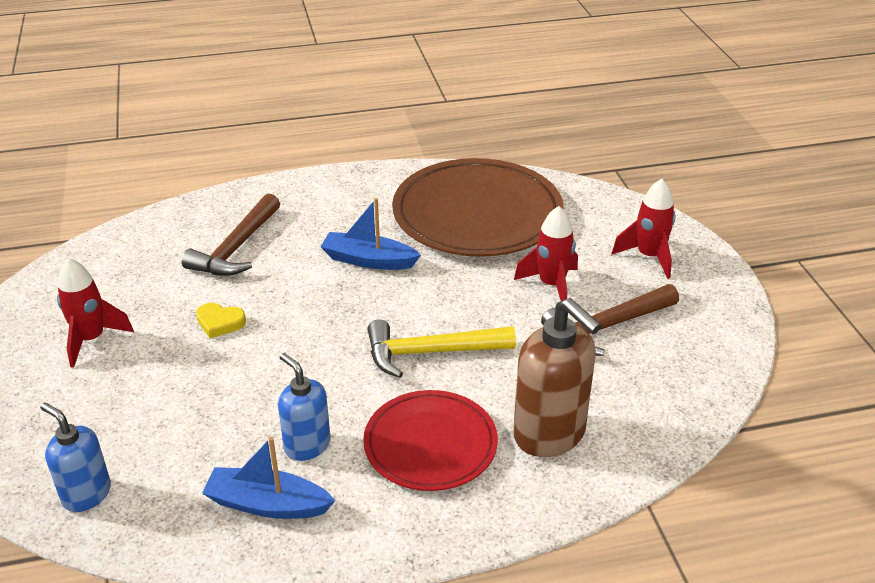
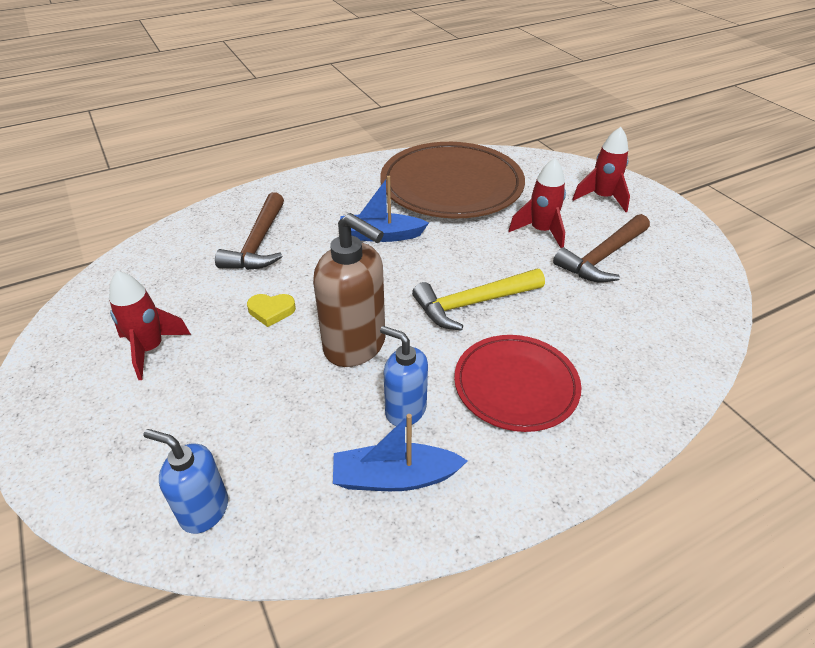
camera: 15 degrees left, 5 degrees up
(550, 434) = (611, 355): brown soap dispenser -> brown soap dispenser (355, 346)

